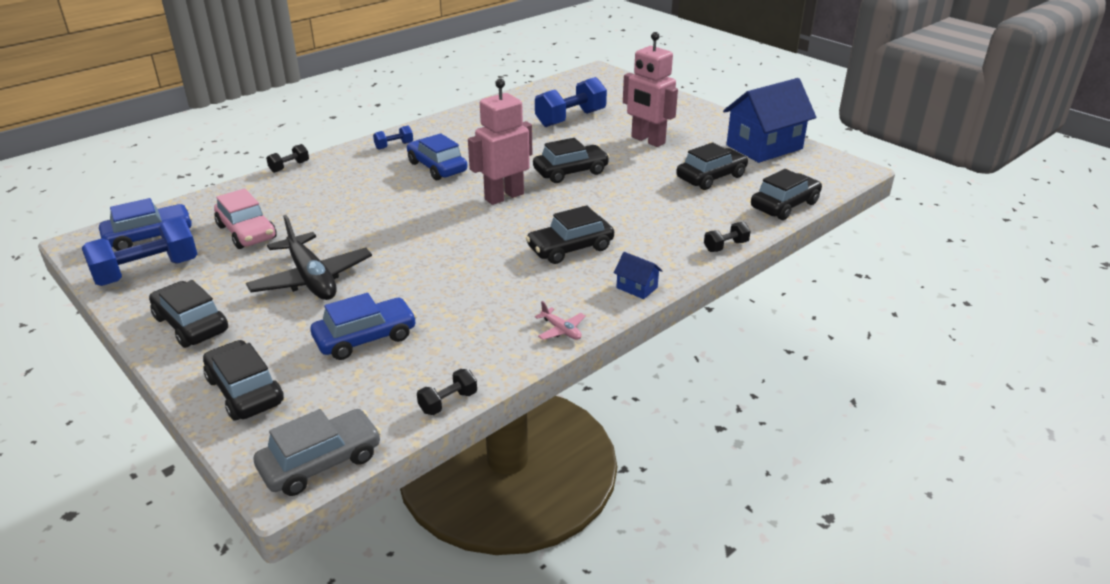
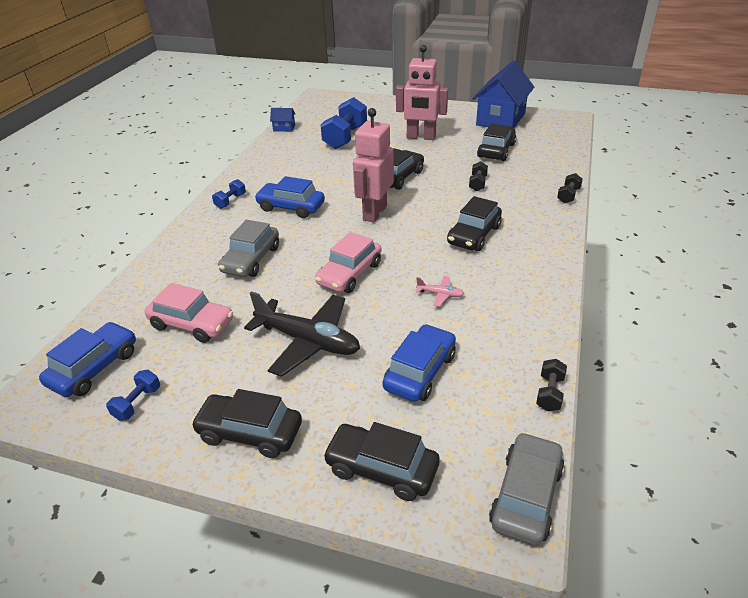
camera: 30 degrees left, 5 degrees up
(147, 272) = (137, 403): blue dumbbell -> blue dumbbell, size x0.49
(289, 167) = (156, 250): black dumbbell -> black dumbbell (477, 183)
(350, 199) = (251, 259): none -> grey car
(413, 240) = (349, 274): none -> pink car
(561, 330) = (549, 299): pink plane -> pink plane (440, 294)
(637, 287) = (554, 246): blue house -> blue house (284, 128)
(784, 205) = (564, 155): black car -> none

